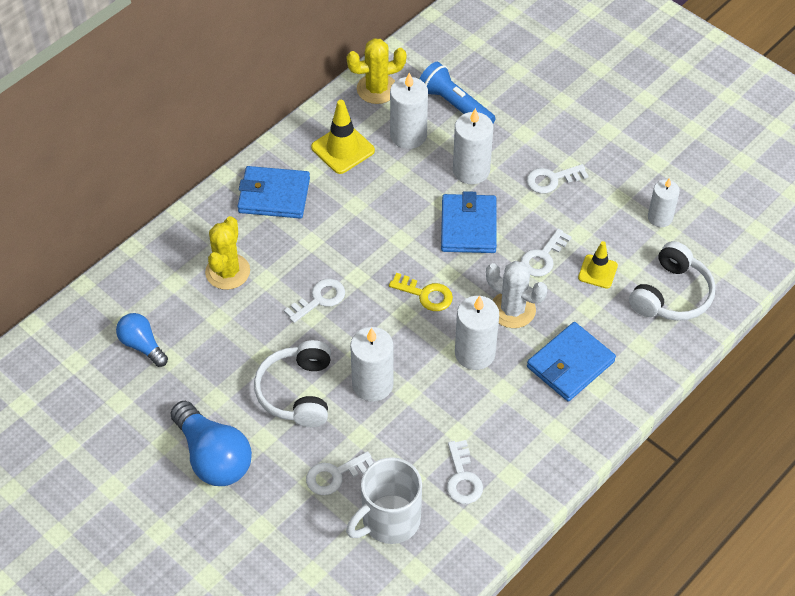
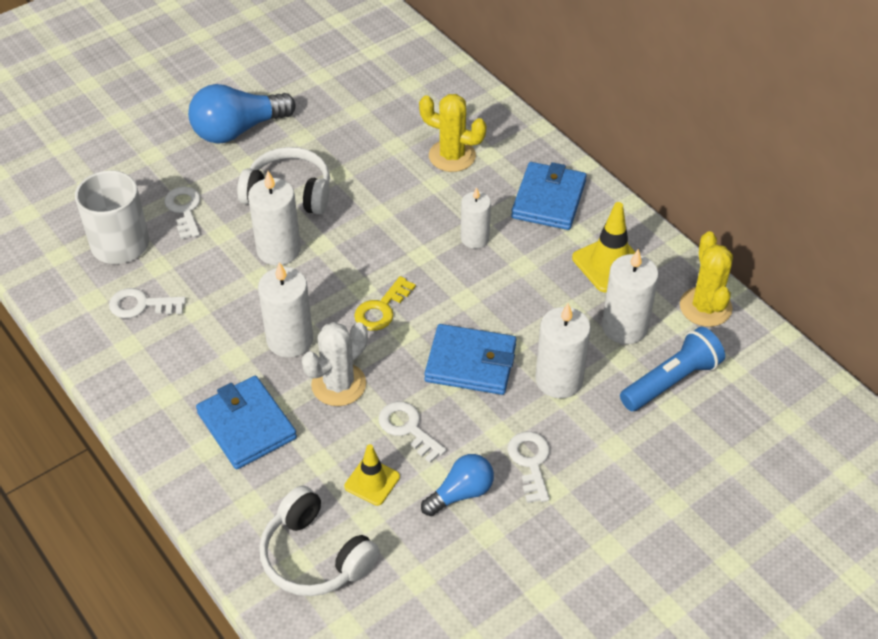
camera: 100 degrees right, 5 degrees down
(142, 345) = (378, 93): blue light bulb -> blue light bulb (461, 493)
(319, 299) = (398, 221): white key -> none
(660, 217) = (444, 574): white candle -> white candle (475, 238)

